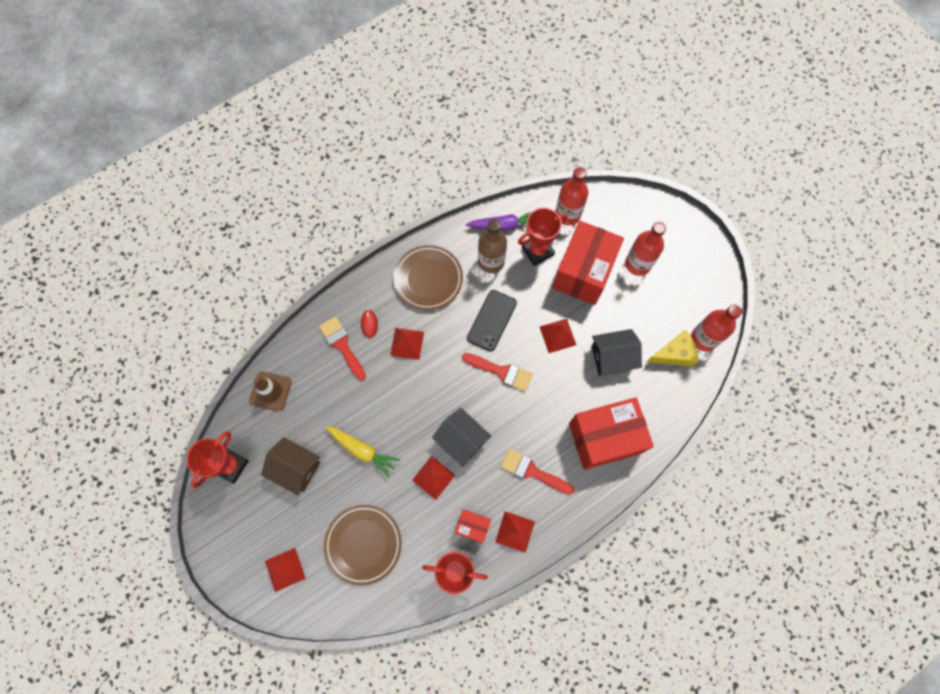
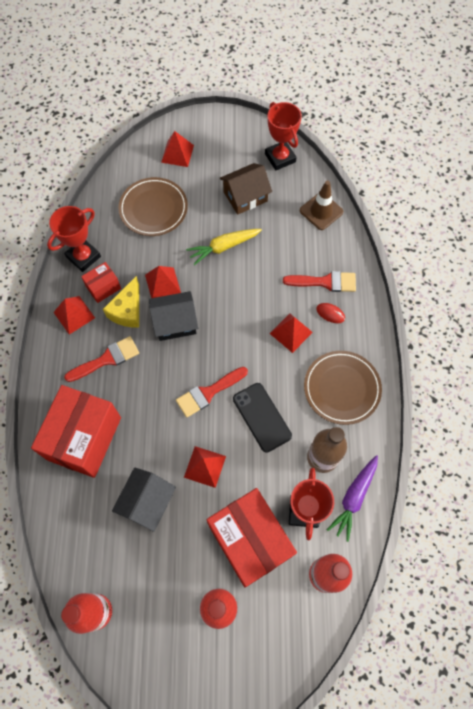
camera: 125 degrees right, 5 degrees down
(674, 354) = (104, 566): yellow cheese -> yellow cheese (127, 310)

